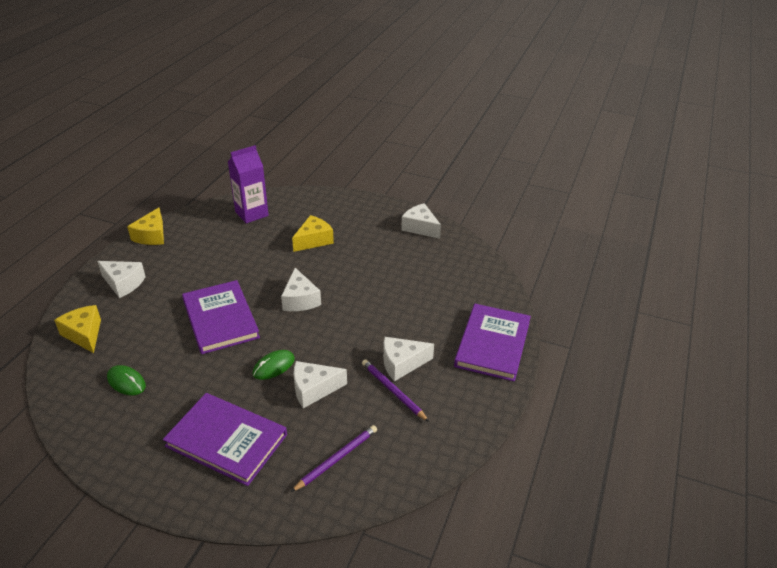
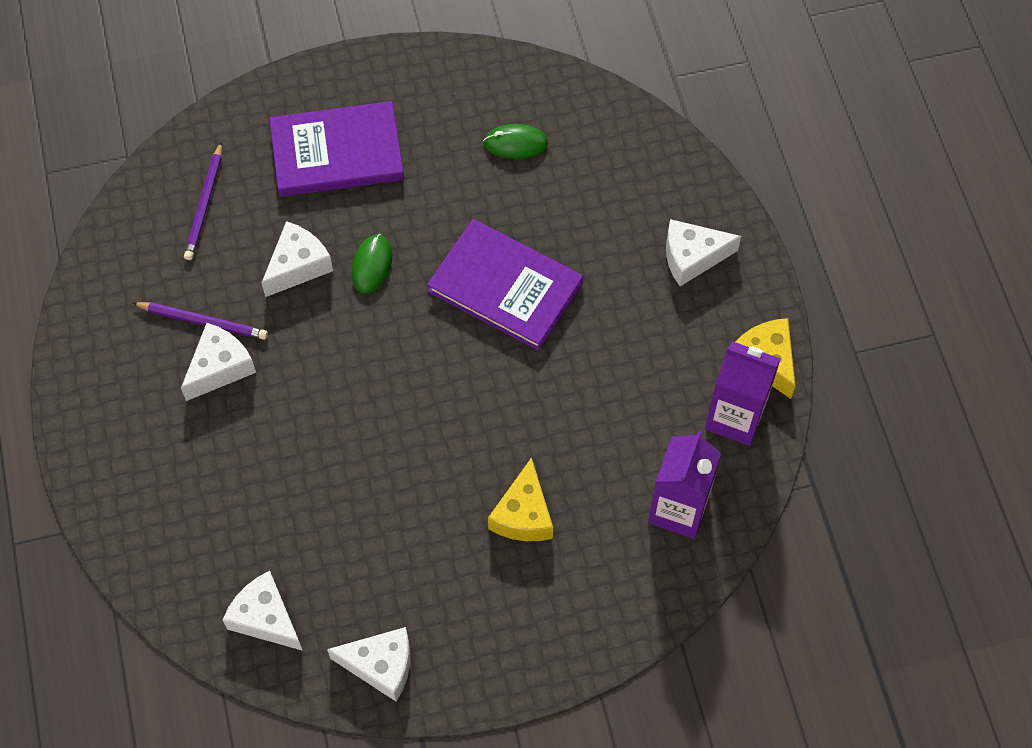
camera: 145 degrees right, 25 degrees up
(84, 334) = (639, 163): yellow cheese -> none
(191, 226) = (735, 417): none -> purple carton
(300, 300) = (434, 384): white cheese -> white cheese (265, 618)
(493, 344) = (120, 475): purple book -> none

